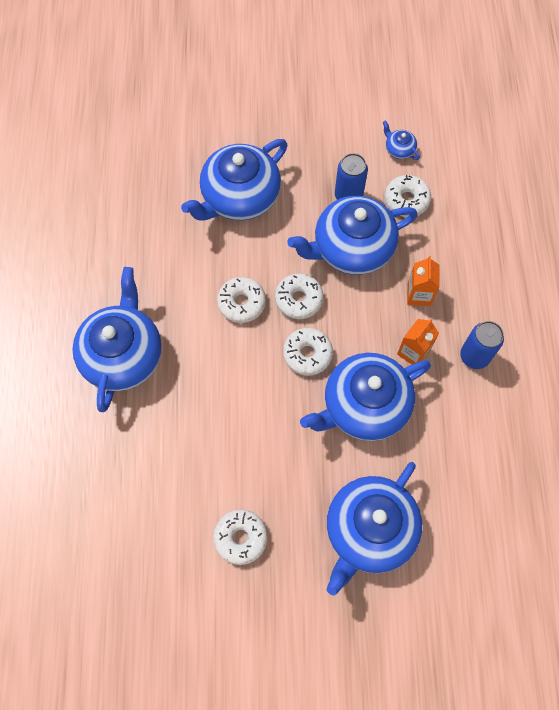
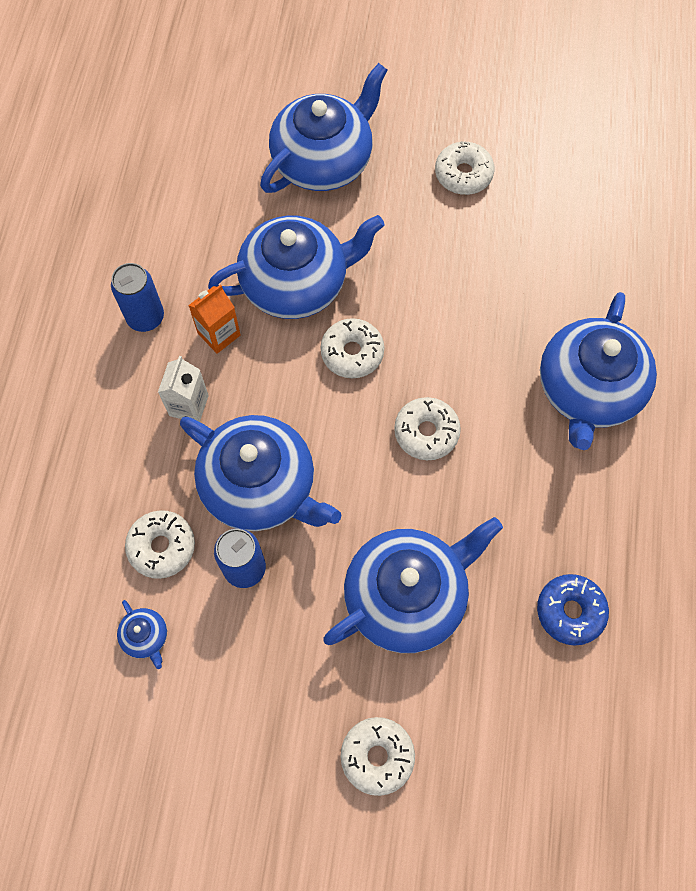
camera: 170 degrees left, 0 degrees up
(132, 204) = (570, 611): none -> blue donut
(299, 299) = (349, 425): white donut -> white donut (377, 756)
(351, 248) = (260, 486): blue teapot -> blue teapot turned 45 degrees clockwise
(419, 294) = (189, 405): orange carton -> white carton

